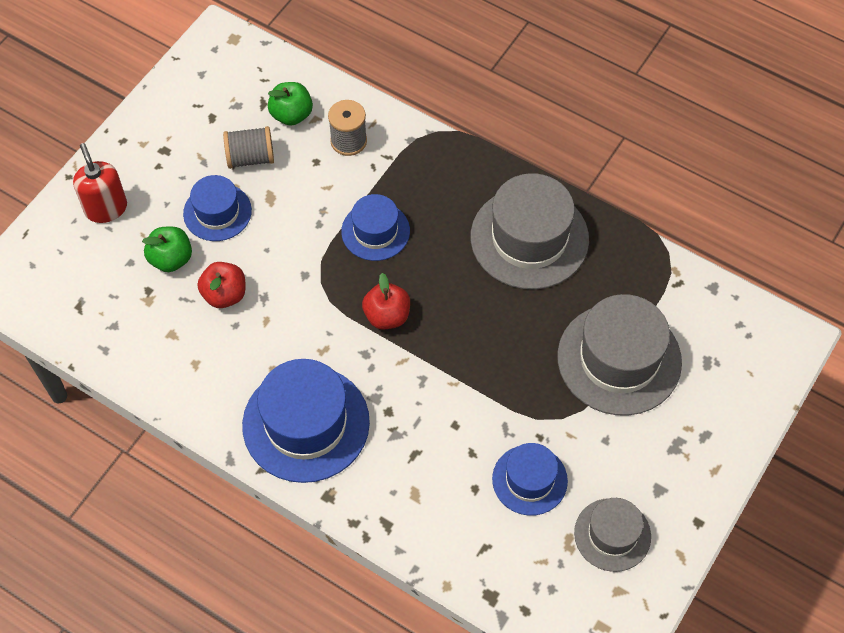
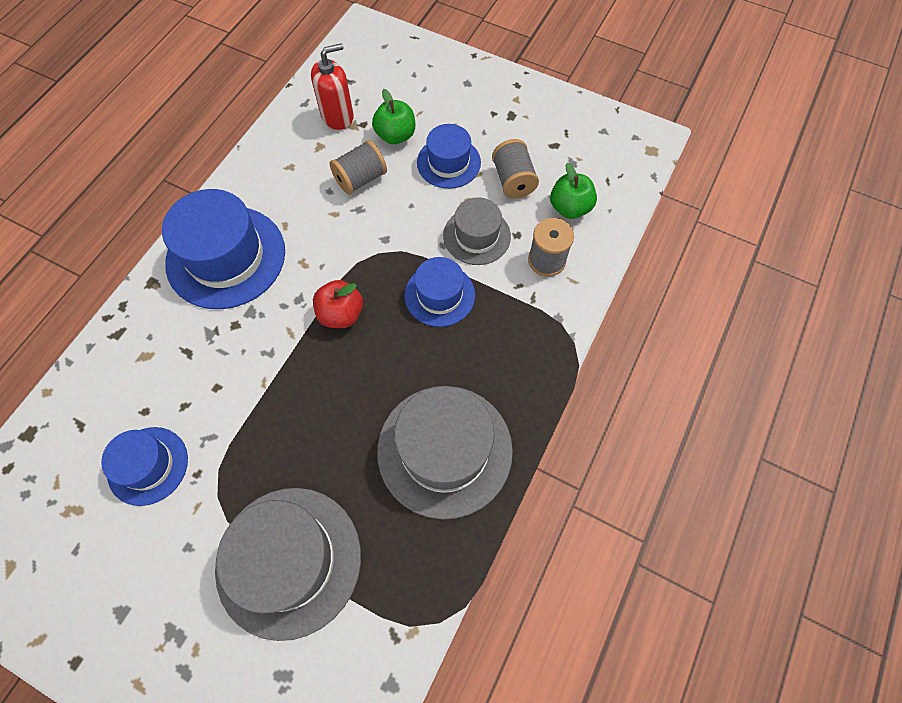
camera: 85 degrees right, 5 degrees up
(106, 208) = (444, 84): red soap dispenser -> red soap dispenser (337, 116)
(224, 295) = (360, 179): red apple -> grey spool
(612, 534) = (74, 558): grey hat -> grey hat (476, 236)

